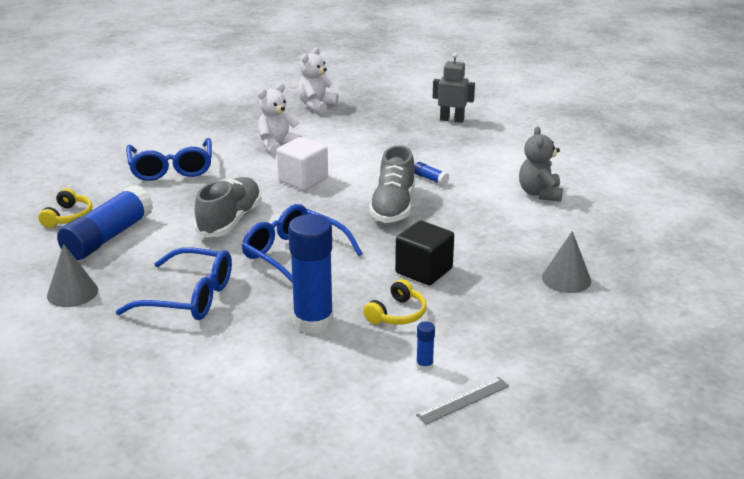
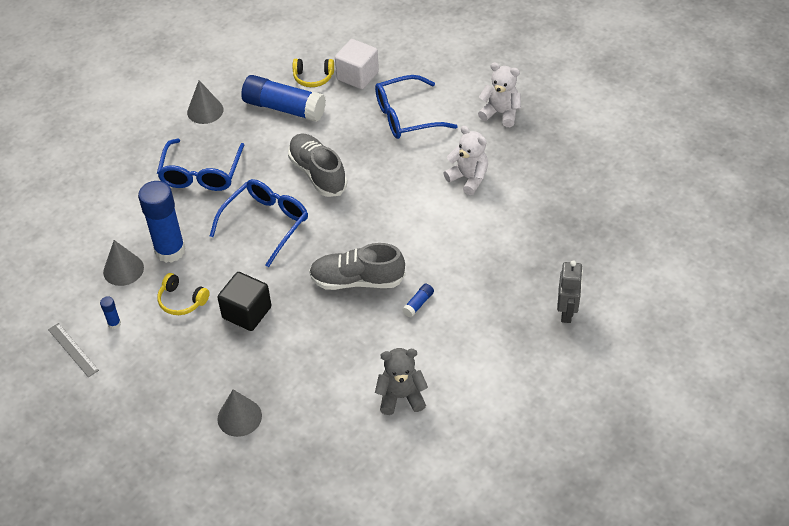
camera: 85 degrees right, 20 degrees up
(230, 221) = (317, 173): grey shoe -> grey shoe turned 135 degrees counterclockwise
(303, 180) = (400, 208): white cube -> white cube (357, 76)
(316, 106) = (571, 193): white teddy bear -> white teddy bear (500, 113)
(334, 359) = (123, 269): none -> grey cone

